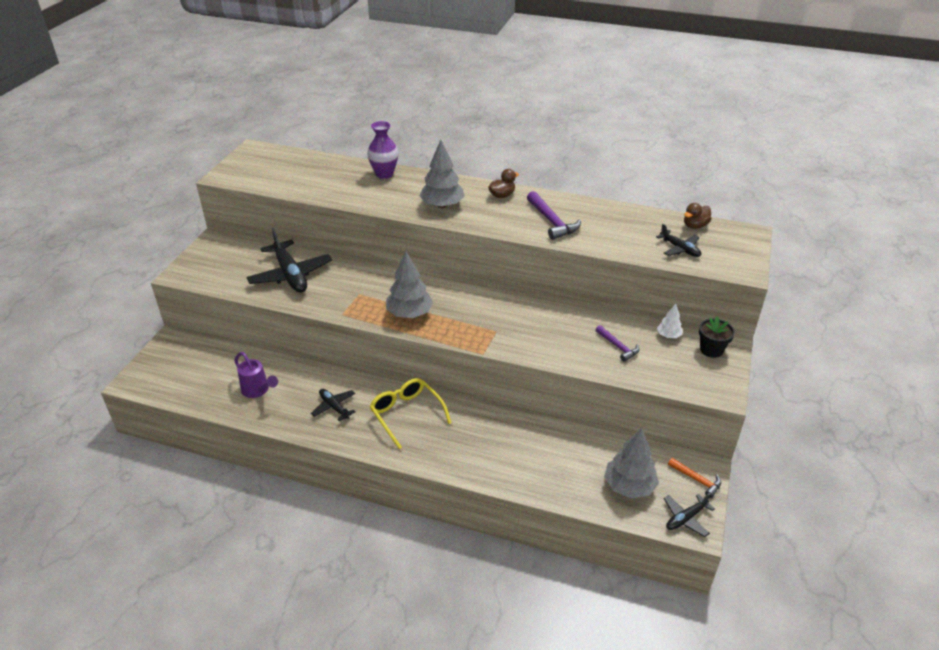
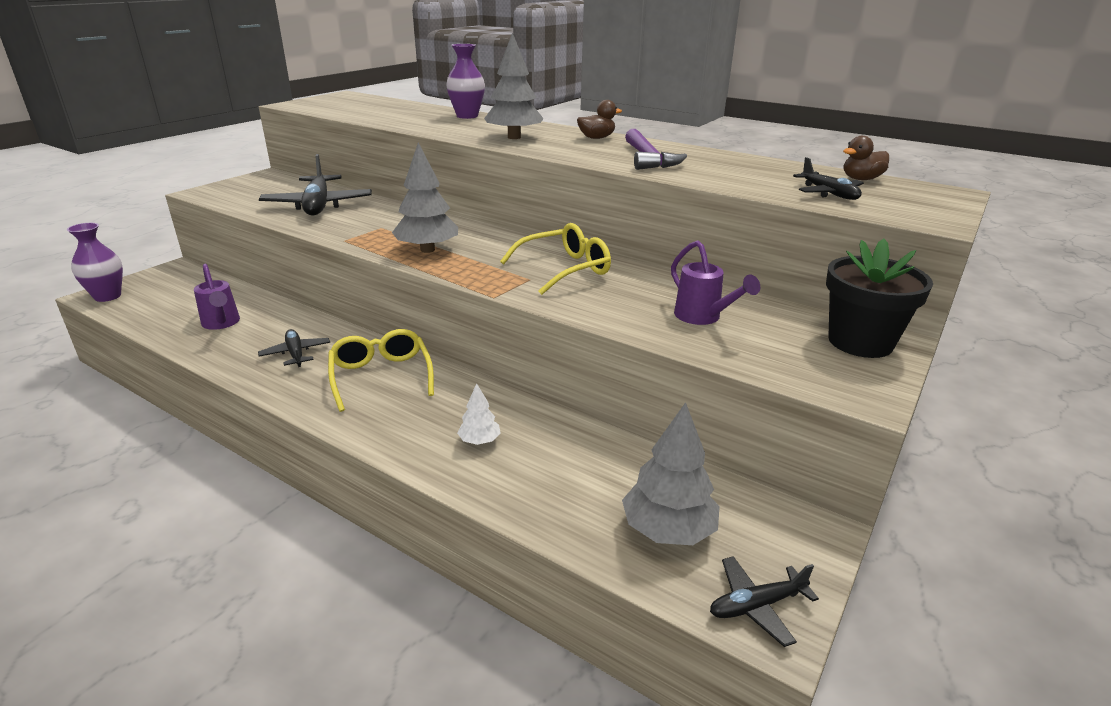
camera: 15 degrees right, 10 degrees down
(143, 381) = (107, 296): none -> purple vase
(514, 316) = (564, 269): none -> yellow glasses
(618, 347) = (703, 318): purple hammer -> purple watering can
(668, 335) = (791, 317): white tree -> white tree (479, 441)
(697, 480) = (798, 546): orange hammer -> none
(711, 350) = (860, 342): black flower pot -> black flower pot, size x1.61

